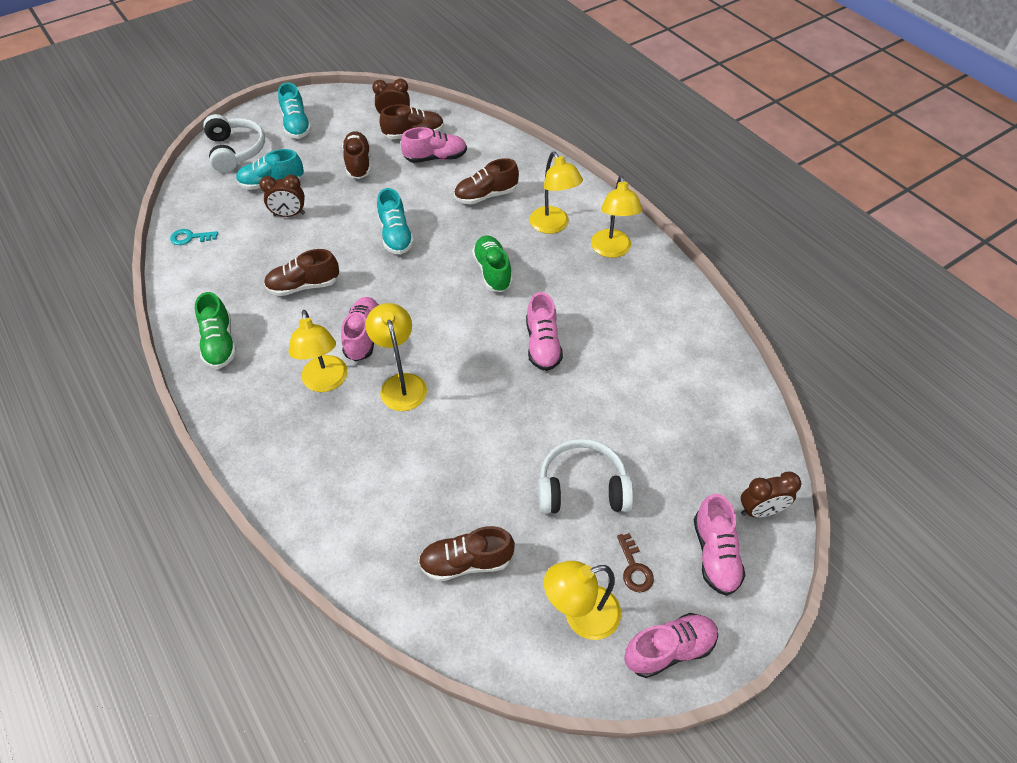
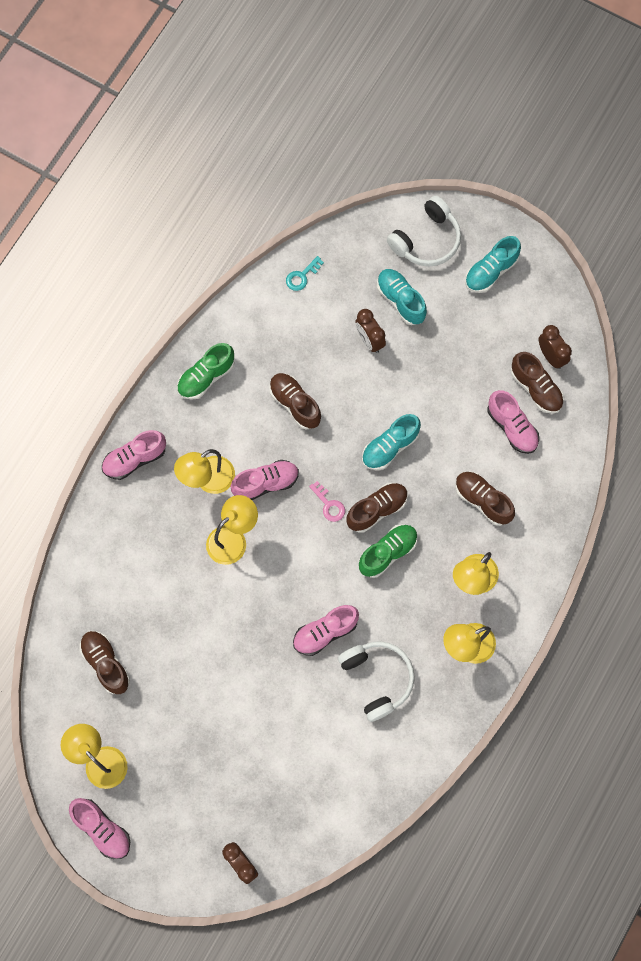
camera: 65 degrees right, 20 degrees up
(190, 237) = (302, 276): turquoise key -> turquoise key turned 105 degrees counterclockwise
(358, 163) = (466, 360): brown shoe -> brown shoe (377, 509)
(419, 296) = (329, 505): none -> pink key
(582, 487) = (201, 721): white headphones -> white headphones (377, 679)
(634, 568) = (152, 784): brown key -> none
(715, 554) = (188, 839): pink shoe -> pink shoe (135, 459)

